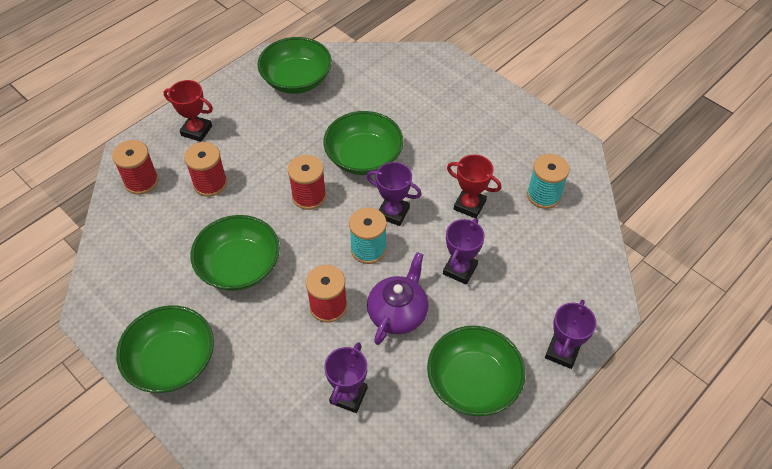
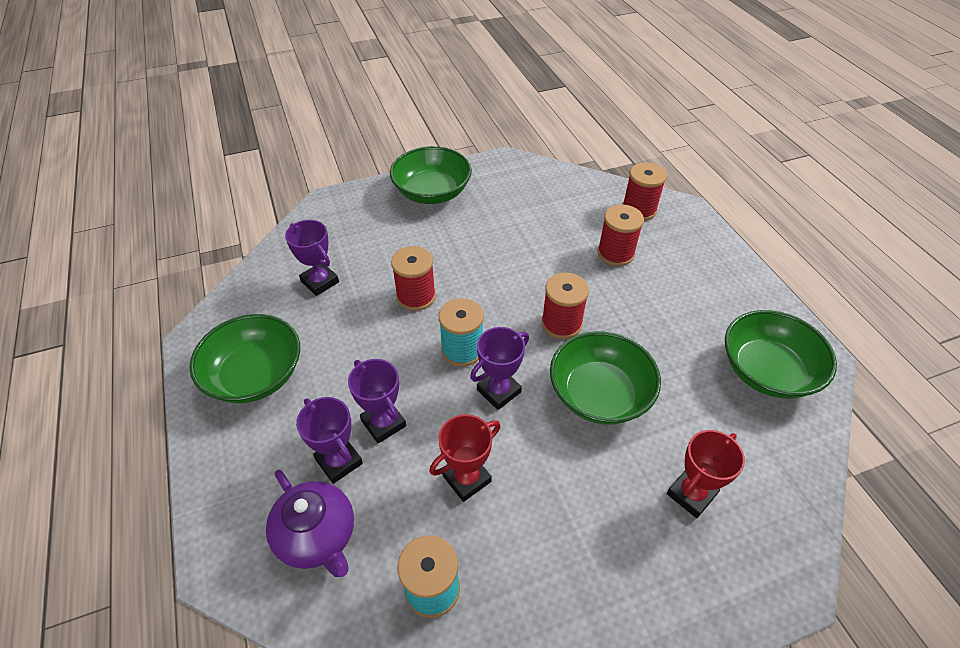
camera: 115 degrees right, 5 degrees down
(196, 131) = (698, 260): red trophy -> red trophy (691, 494)
(239, 266) = (500, 249): green bowl -> none
(398, 312) = (371, 346): purple teapot -> purple teapot (317, 536)
(562, 352) = (216, 474): purple trophy -> purple trophy (339, 461)

